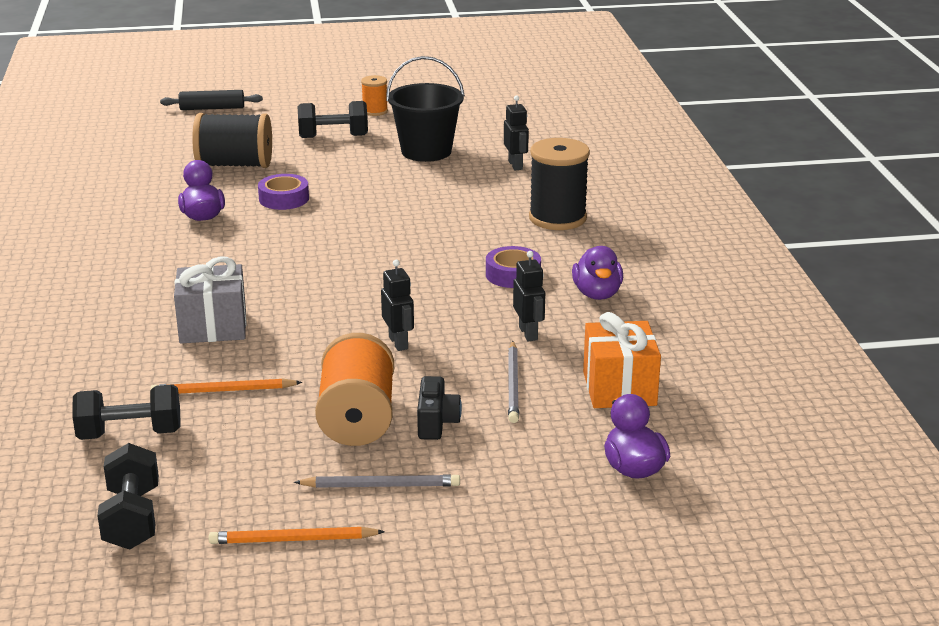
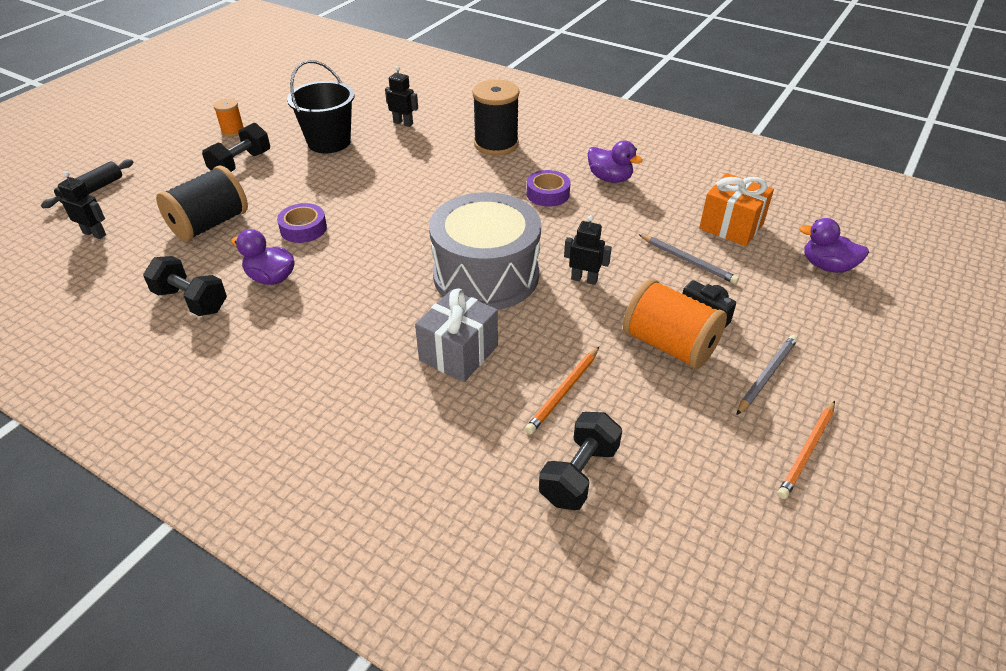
camera: 50 degrees left, 15 degrees up
(132, 518) = (712, 530): black dumbbell -> black dumbbell (191, 301)
(336, 296) = (486, 275): none -> grey drum
(528, 333) = (630, 224): black robot -> black robot (95, 234)

